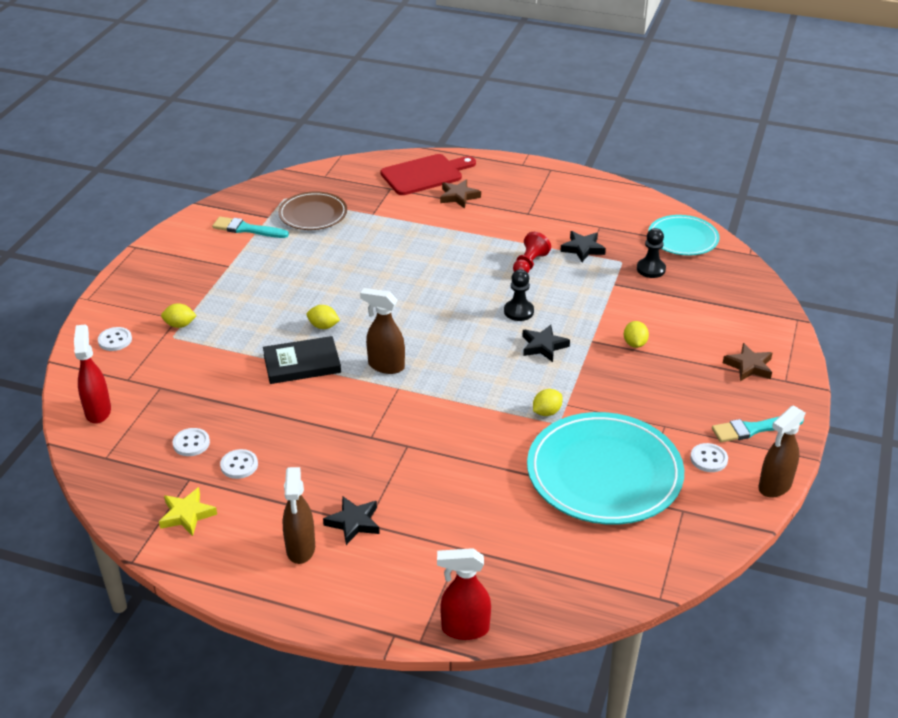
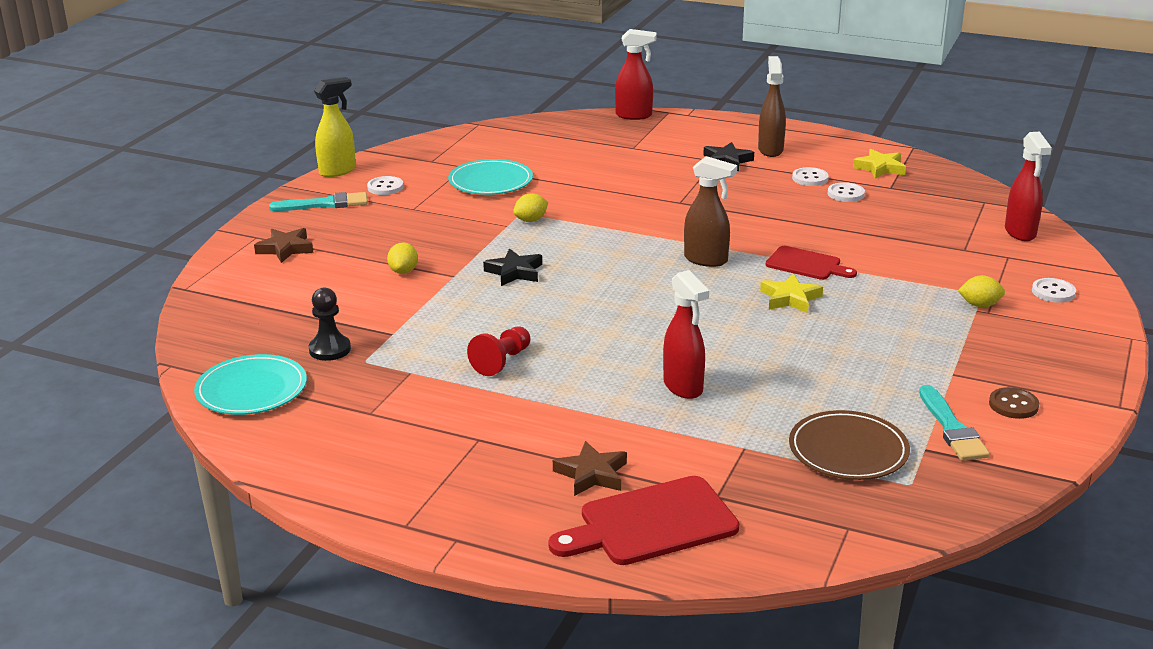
camera: 175 degrees left, 10 degrees down
(191, 443) = (902, 208): white button -> white button (810, 178)
(201, 245) = (1013, 405): none -> brown button
(247, 229) = (952, 428): turquoise brush -> turquoise brush turned 60 degrees clockwise
(302, 364) = (806, 264): black book -> red cutting board
(323, 326) = (790, 298): yellow lemon -> yellow star
(407, 250) = (683, 387): none -> red spray bottle
(518, 311) = (534, 306): black pawn -> none
(583, 249) = (413, 380): black star -> none
(604, 473) = (490, 181): turquoise plate -> turquoise plate, size x0.57
(774, 486) = (338, 171): brown spray bottle -> yellow spray bottle

